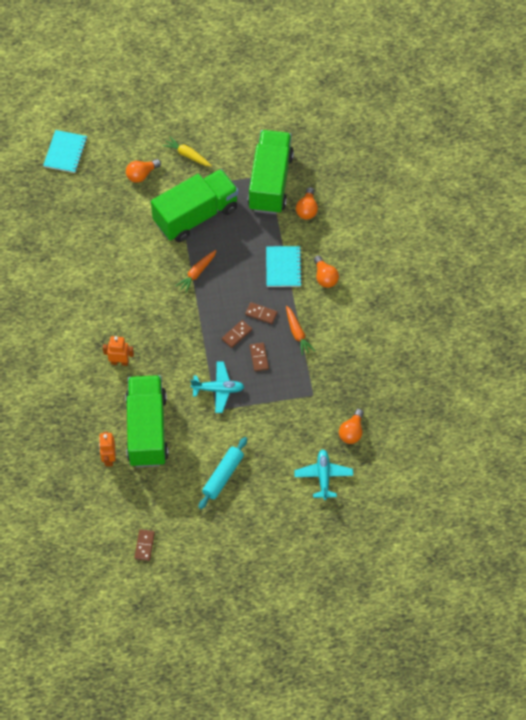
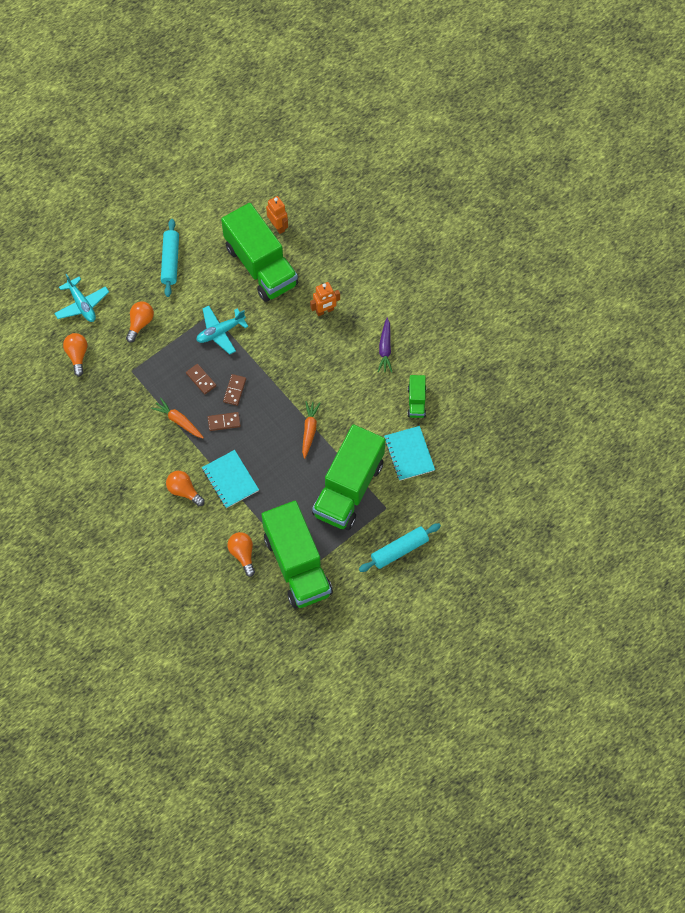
camera: 150 degrees right, 5 degrees up
(65, 152) = (521, 487): turquoise notebook -> turquoise notebook (409, 454)
(92, 305) = (385, 348): none -> purple carrot
(98, 252) = (416, 401): none -> green truck
(141, 175) = (430, 503): orange light bulb -> orange light bulb (140, 323)
(144, 545) = (202, 175): brown domino -> none
(187, 155) = (399, 550): yellow carrot -> turquoise rolling pin

